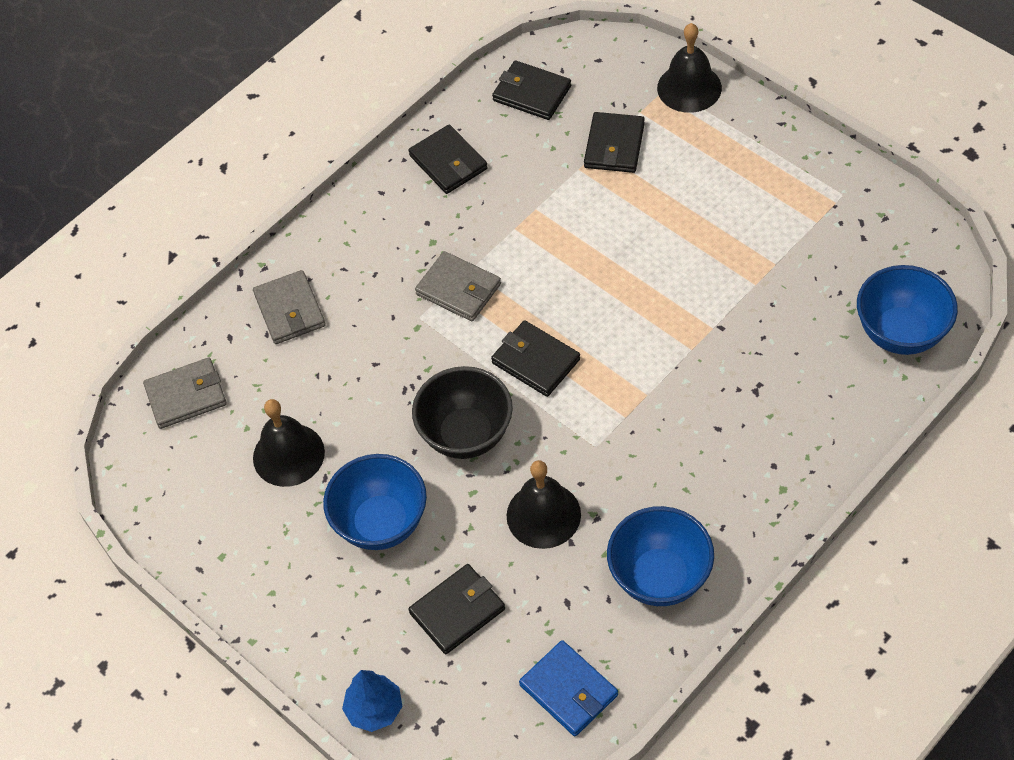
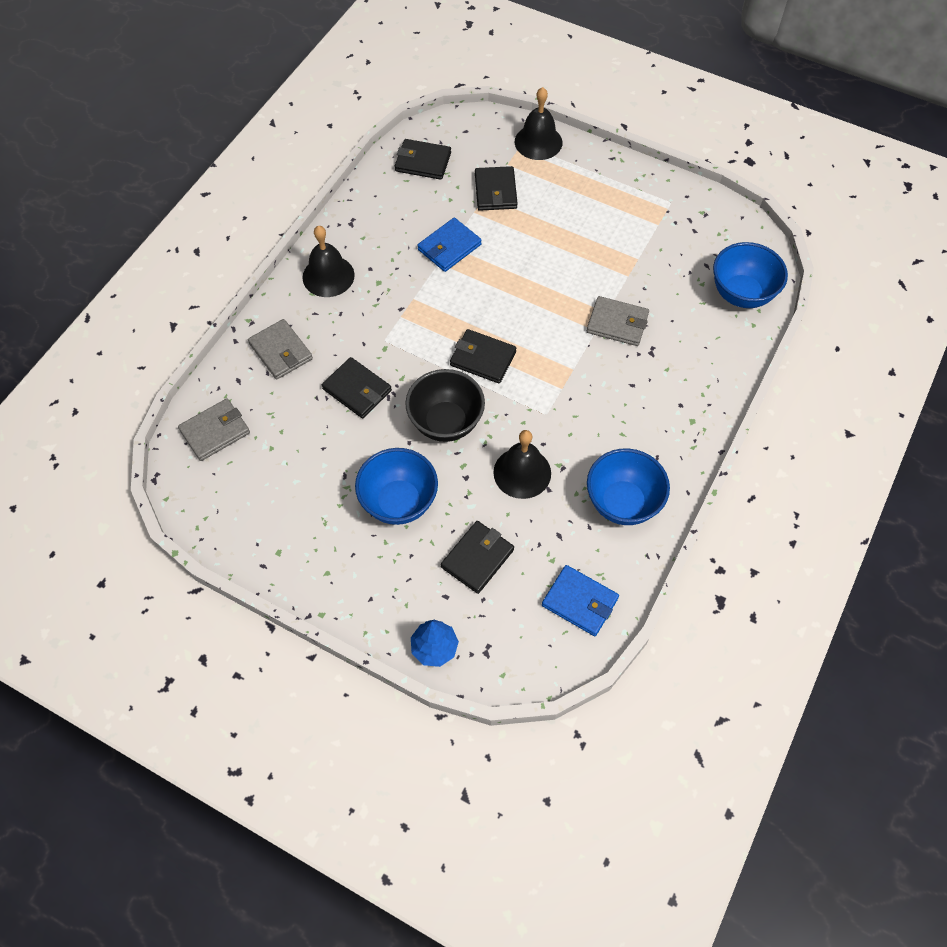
camera: 20 degrees left, 5 degrees up
(288, 454) = (310, 463): black bell -> black bell (328, 276)
(448, 162) = (374, 221): black wallet -> black wallet (357, 390)
(458, 289) = (408, 314): grey wallet -> grey wallet (617, 323)
(534, 210) = (449, 247): none -> blue wallet

